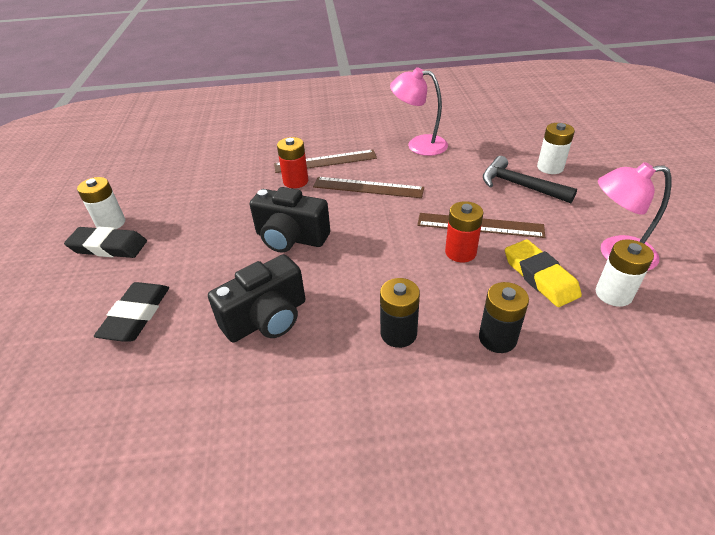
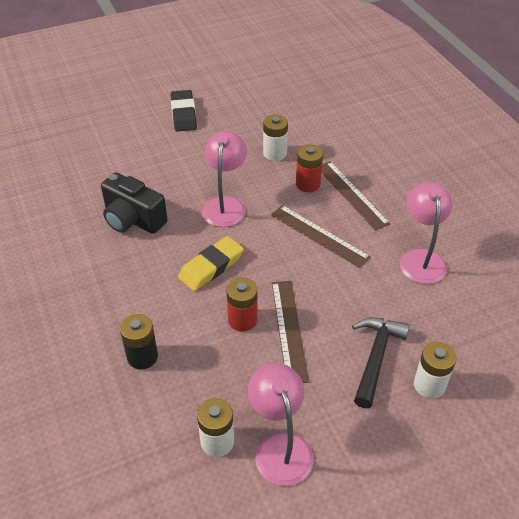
camera: 70 degrees right, 5 degrees up
(111, 223) = (210, 103): white battery -> white battery (275, 153)
(136, 315) = (121, 156): black eraser -> none
(290, 238) = (225, 205): black camera -> pink lamp
(368, 187) = (319, 235): brown ruler -> brown ruler turned 45 degrees counterclockwise
(398, 333) = (134, 295): black battery -> none
(540, 276) = (226, 382): yellow eraser -> yellow eraser (211, 267)

